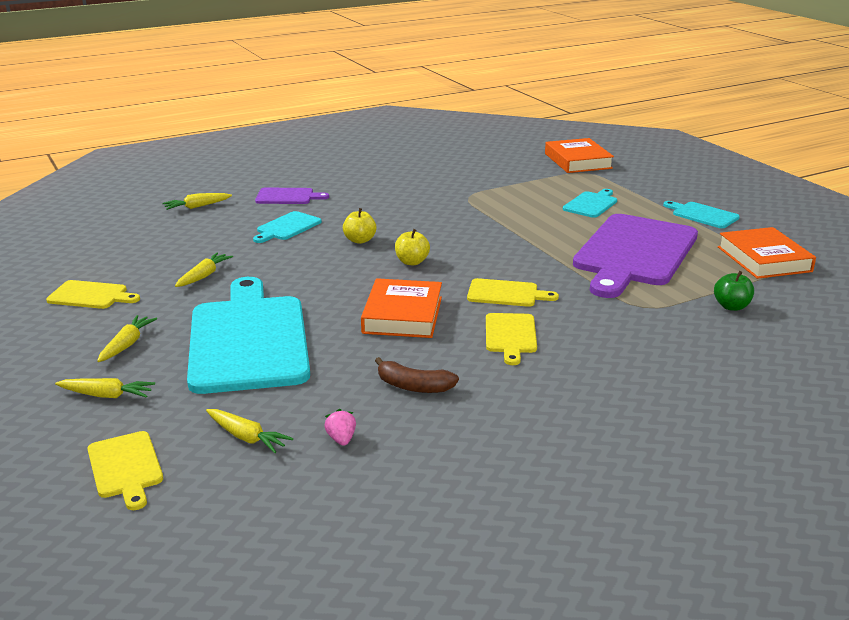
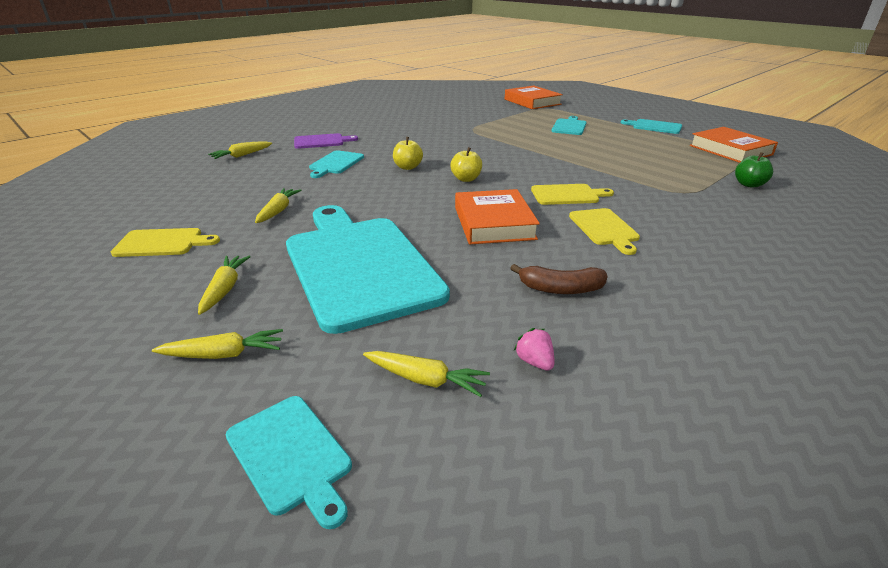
camera: 15 degrees left, 5 degrees up
(126, 467) = (291, 455): yellow cutting board -> turquoise cutting board
(634, 253) = (635, 155): purple cutting board -> none

